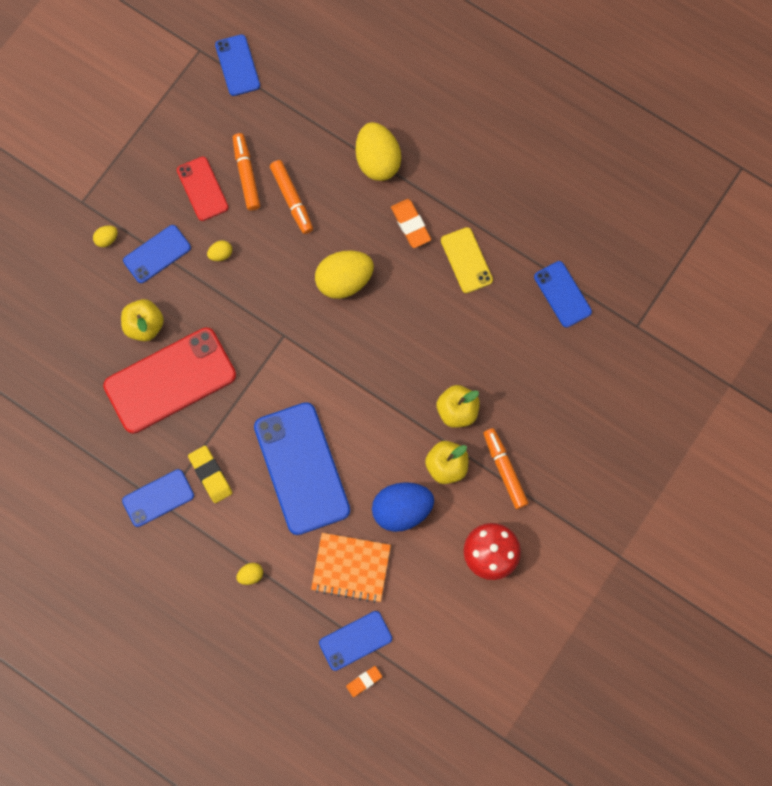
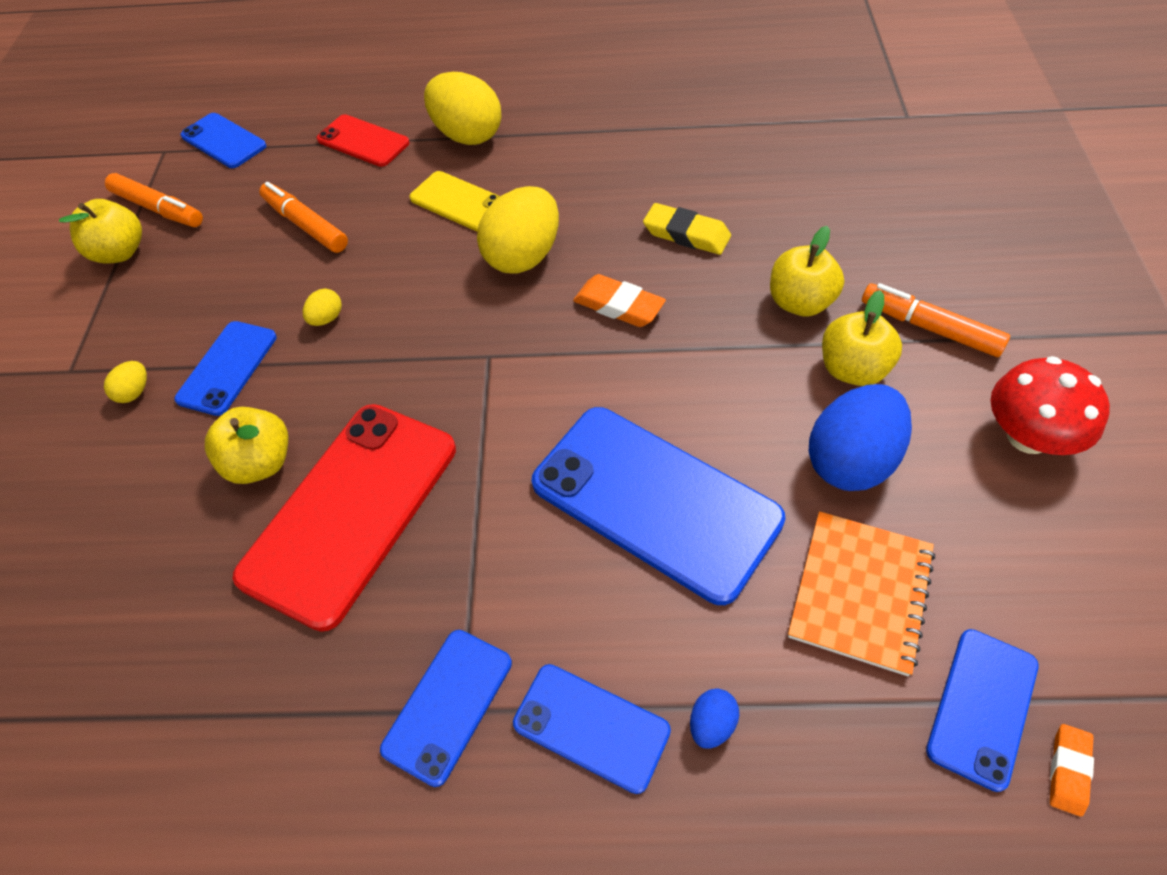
camera: 30 degrees left, 20 degrees down
(140, 127) = (120, 252): none -> yellow apple
(202, 189) = (252, 267): red phone -> red phone (363, 141)
(210, 475) = (515, 606): yellow eraser -> yellow eraser (686, 234)
(251, 575) = (712, 724): yellow egg -> blue egg
(292, 199) = (386, 218): orange marker -> orange marker (158, 209)
(351, 568) = (860, 593): orange notebook -> orange notebook turned 45 degrees counterclockwise
(410, 225) = (559, 166): orange eraser -> orange eraser (619, 306)
(466, 260) = (657, 161): yellow phone -> yellow phone (459, 202)
(562, 294) = (797, 133): blue phone -> blue phone (591, 727)

